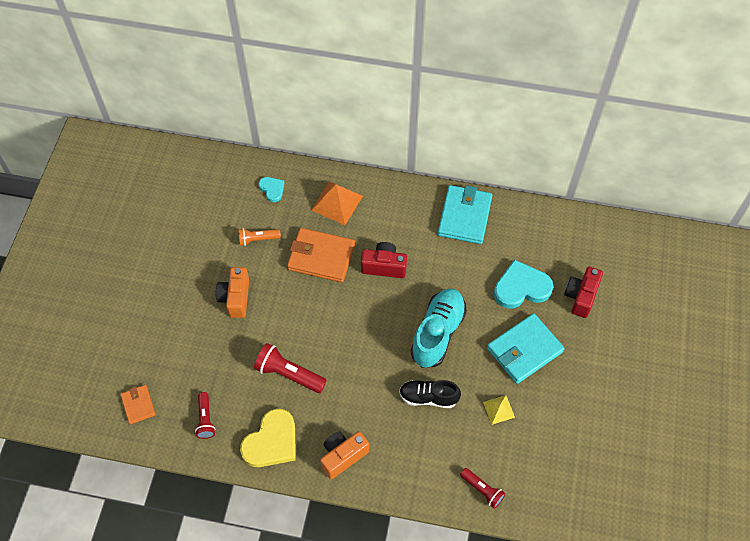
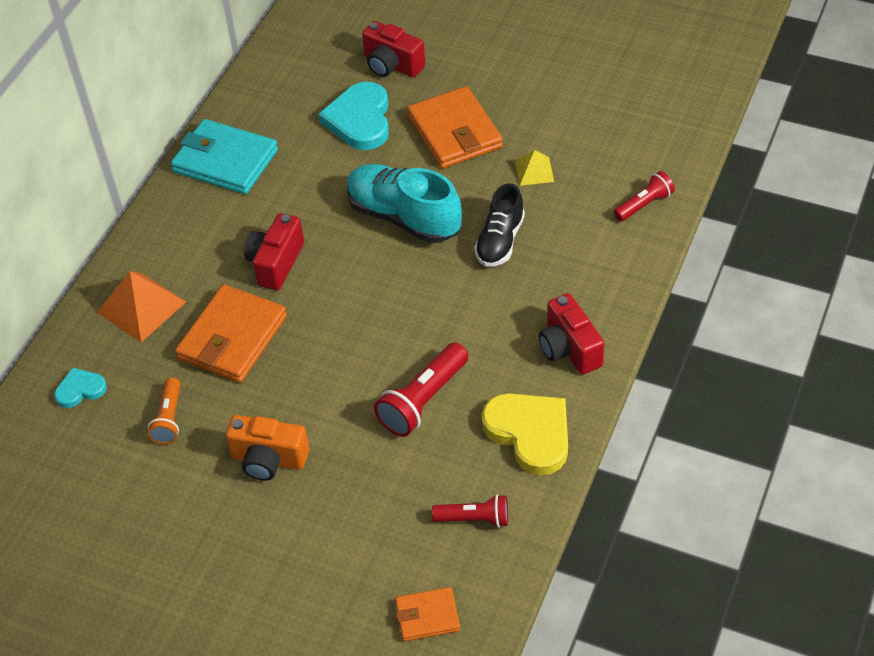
camera: 75 degrees left, 10 degrees down
(343, 456) = (569, 348): orange camera -> red camera
(524, 350) = (455, 132): turquoise wallet -> orange wallet

